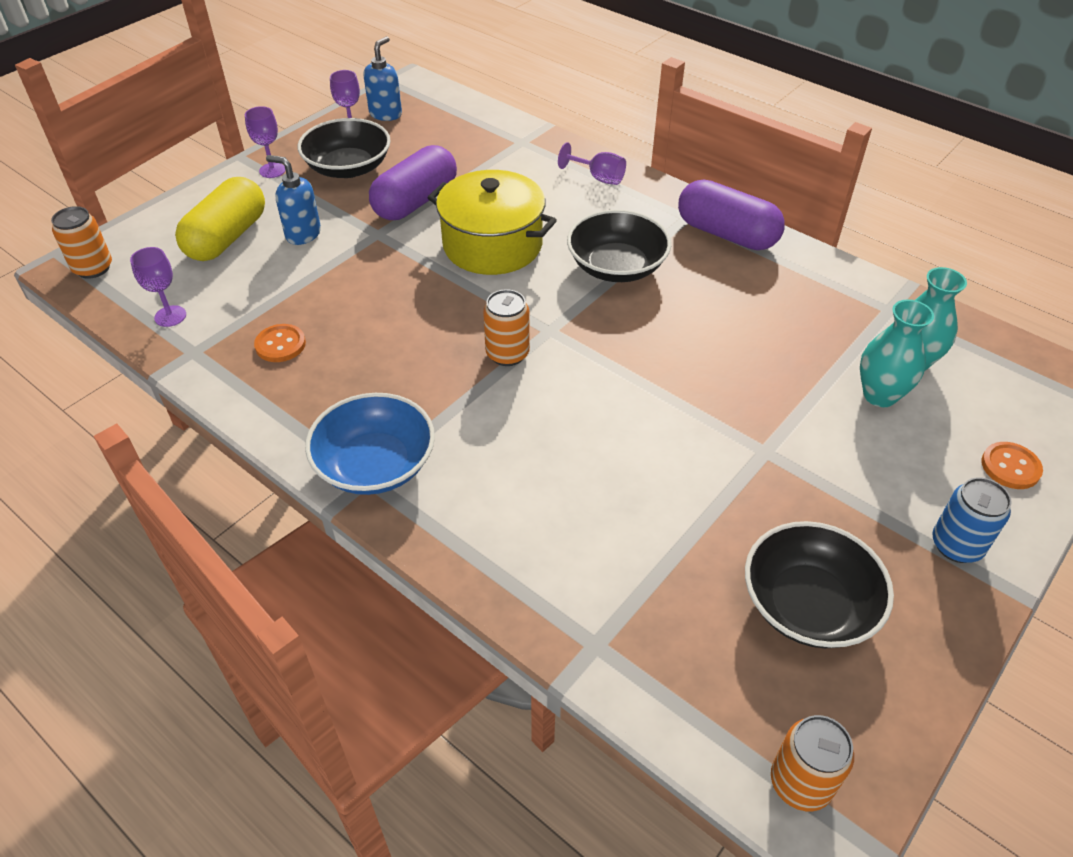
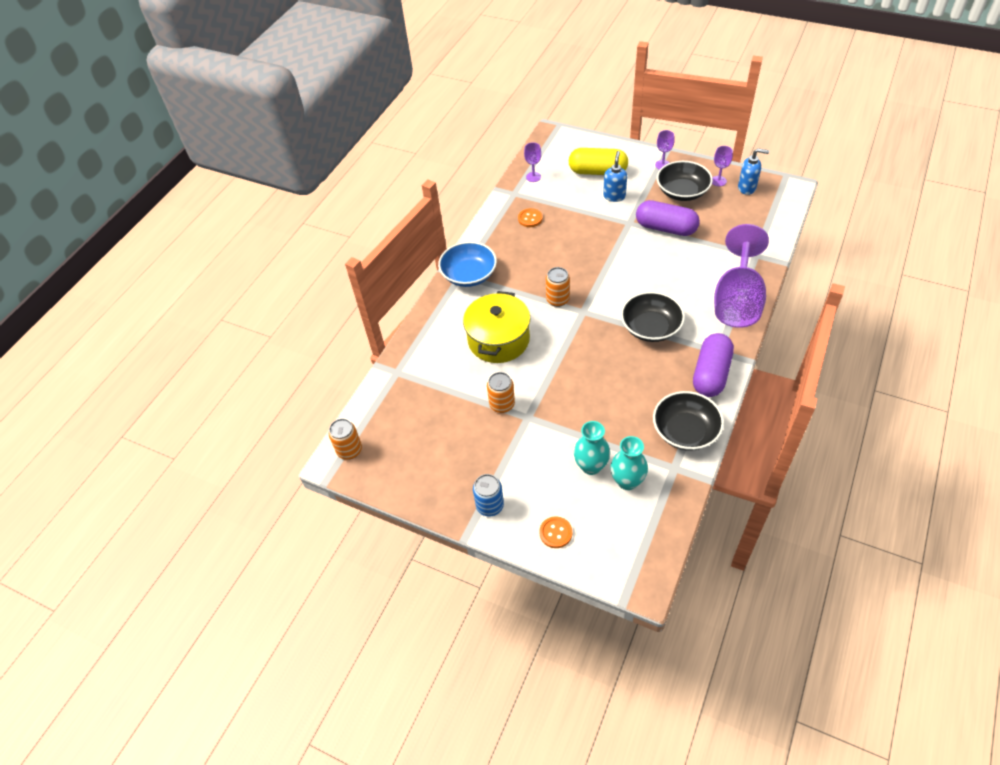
camera: 80 degrees right, 5 degrees up
(93, 268) = (554, 140): orange can -> orange can (502, 404)
(492, 245) = (643, 270): yellow pot -> yellow pot (498, 339)
(598, 178) = (737, 300): purple goblet -> purple goblet, size x2.45
(808, 604) = (436, 445): black bowl -> black bowl (685, 431)

